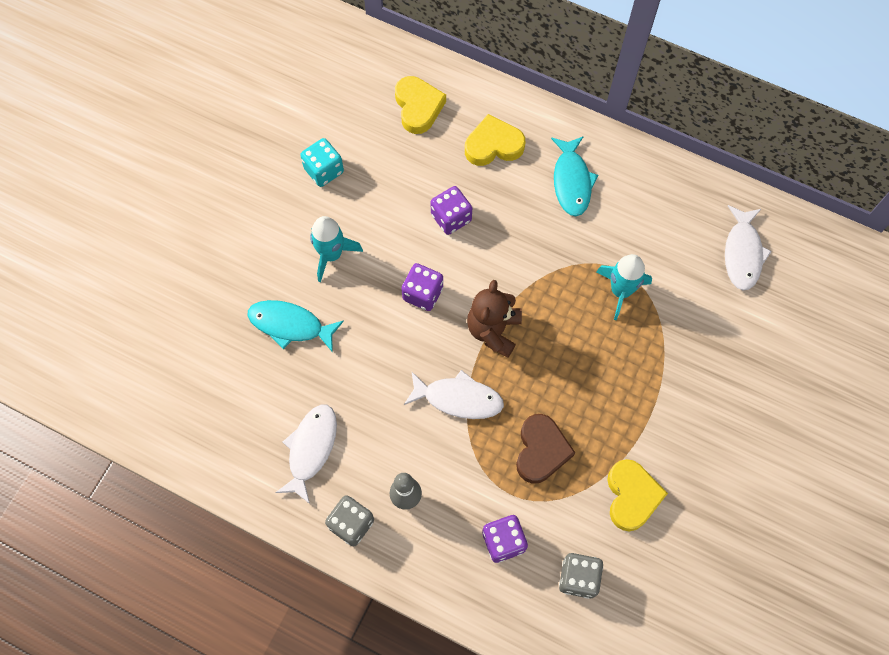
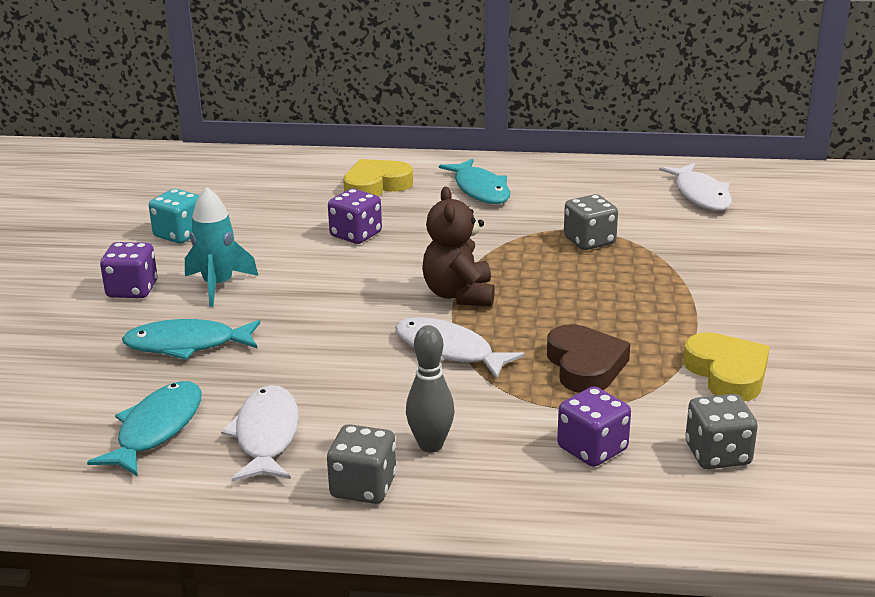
camera: 20 degrees left, 40 degrees down
(247, 416) = (156, 429): none -> turquoise fish
(418, 107) = (274, 179): yellow heart -> none
(422, 293) = (353, 288): purple dice -> purple dice (132, 290)
(458, 398) = (449, 351): white fish -> white fish turned 135 degrees counterclockwise
(620, 291) = (589, 241): turquoise rocket -> grey dice

